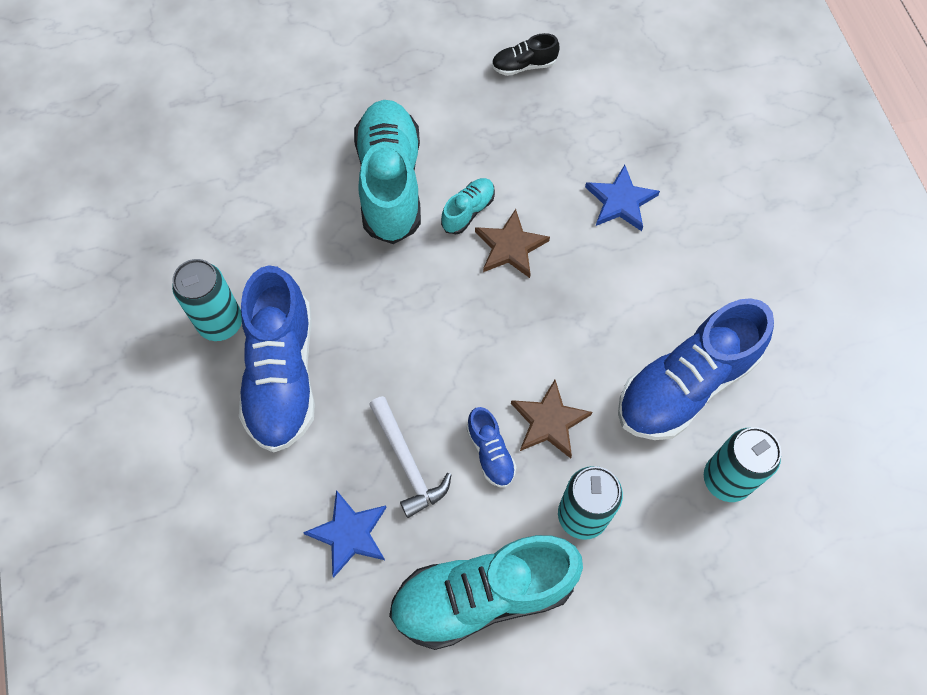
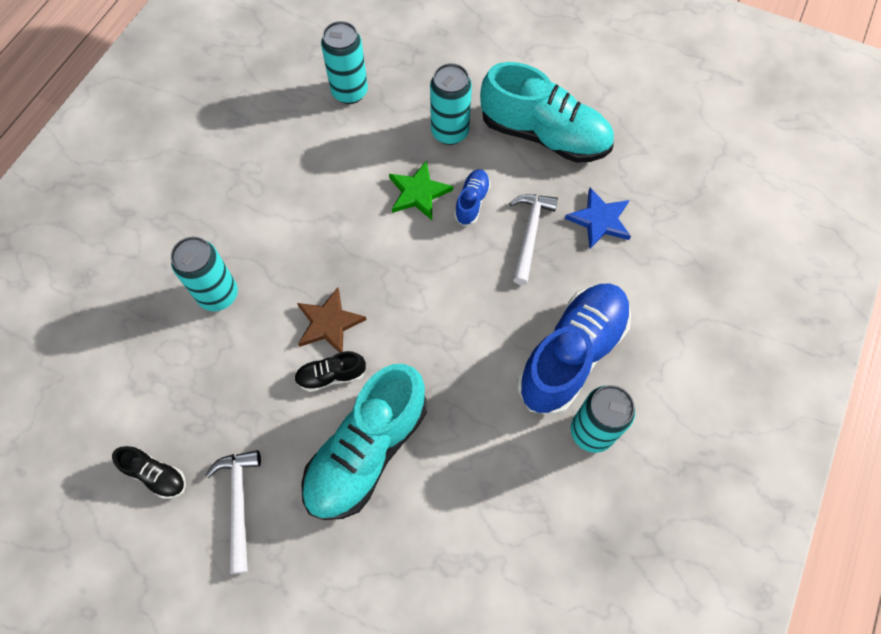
camera: 140 degrees left, 0 degrees up
(449, 90) = (239, 503): none -> white hammer
(468, 211) = (331, 376): turquoise shoe -> black shoe
(549, 421) = (418, 193): brown star -> green star
(620, 201) = (218, 295): blue star -> turquoise can
(685, 385) = (315, 152): blue shoe -> none

